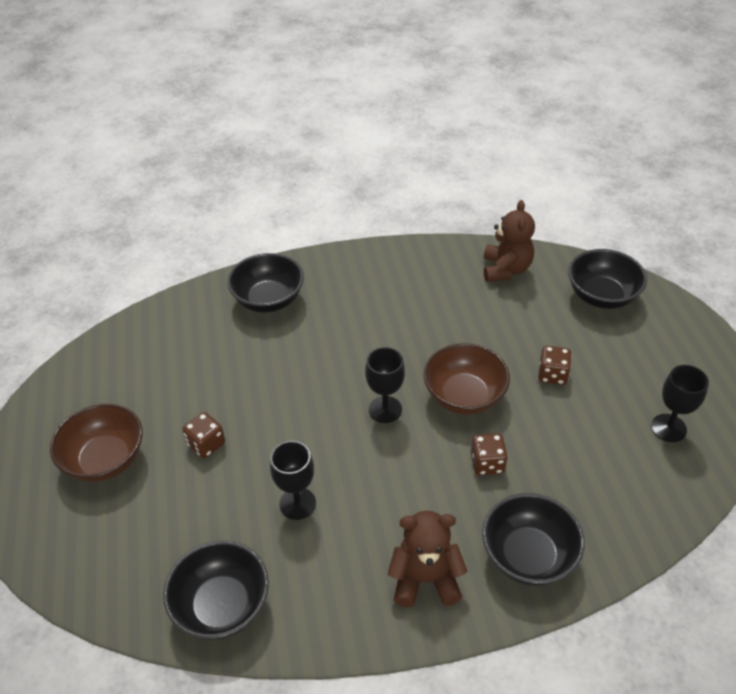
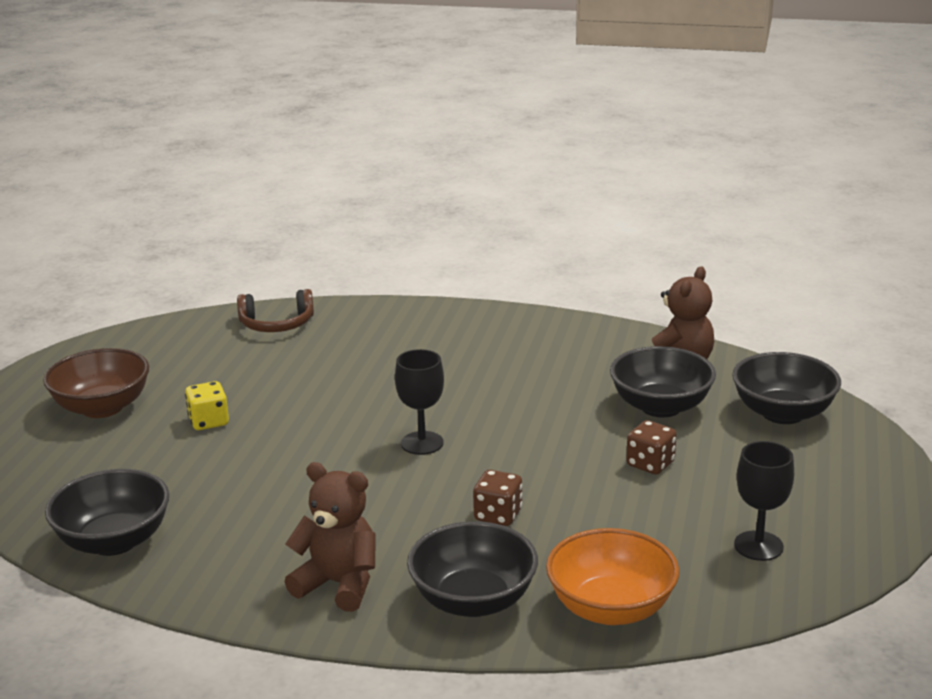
camera: 25 degrees right, 20 degrees down
(186, 318) = (277, 324): none -> brown headphones
(206, 444) = (209, 421): brown dice -> yellow dice
(268, 300) = (376, 329): black bowl -> black bowl (661, 407)
(297, 503) = (259, 489): black goblet -> none
(464, 396) = (524, 455): brown bowl -> none
(620, 525) = (611, 608): none -> orange bowl

